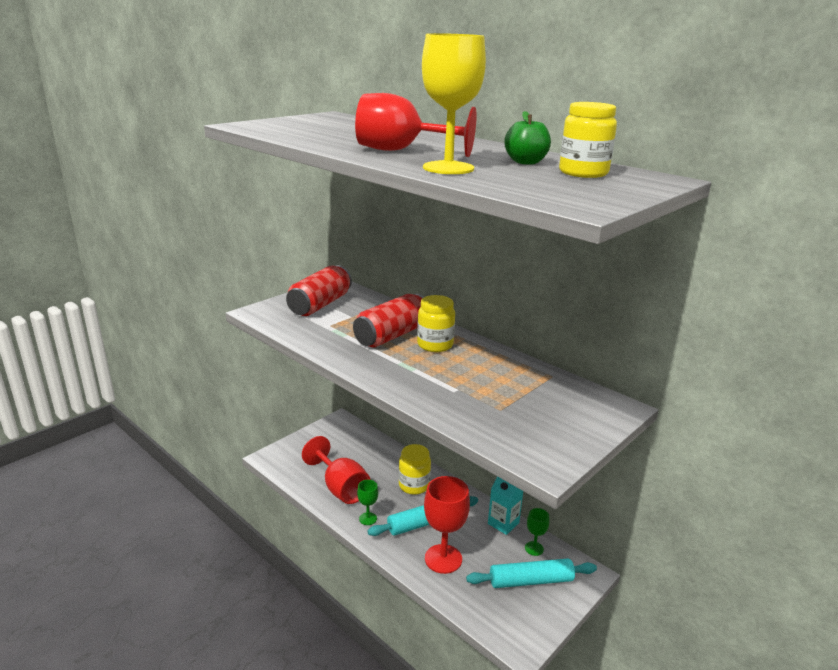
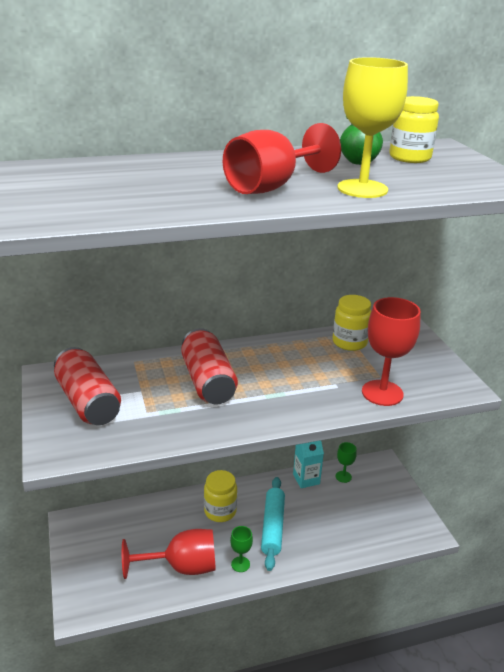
camera: 60 degrees left, 5 degrees up
(435, 345) = (249, 365): yellow jar -> yellow jar (349, 342)
(443, 559) = (322, 535): red goblet -> red goblet (382, 393)
(530, 580) = (373, 495): turquoise rolling pin -> none

